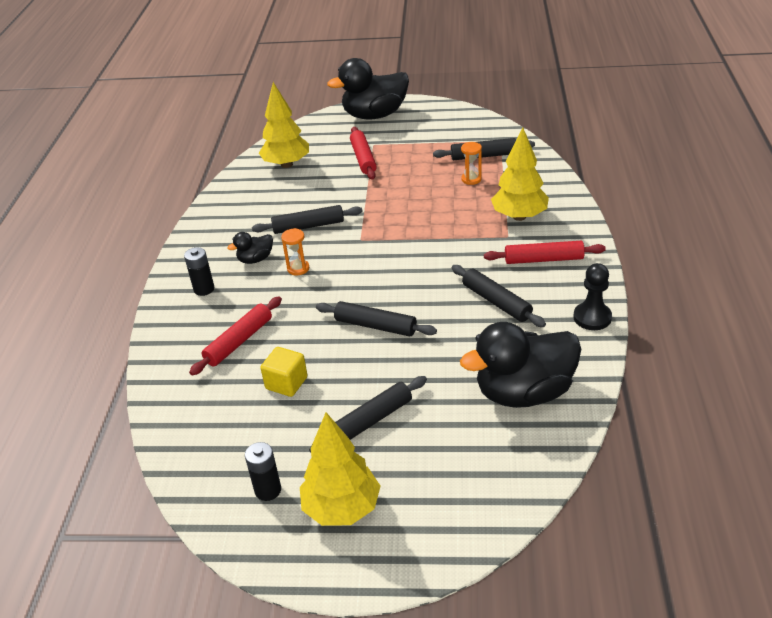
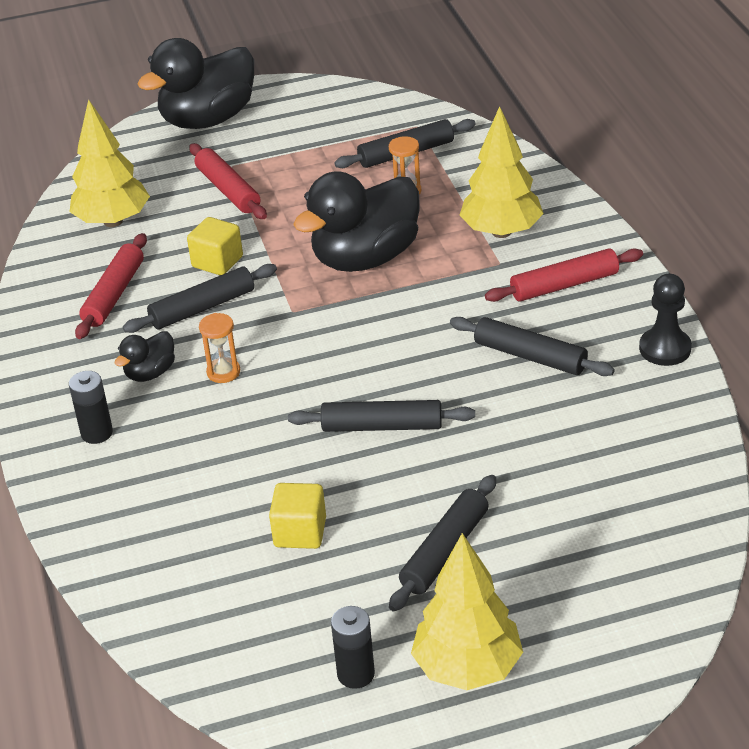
camera: 20 degrees left, 0 degrees up
(239, 341) = (196, 493): red rolling pin -> red rolling pin (114, 294)
(332, 200) = (217, 262): none -> yellow cube
(524, 392) = (625, 465): black duck -> black duck (365, 258)

